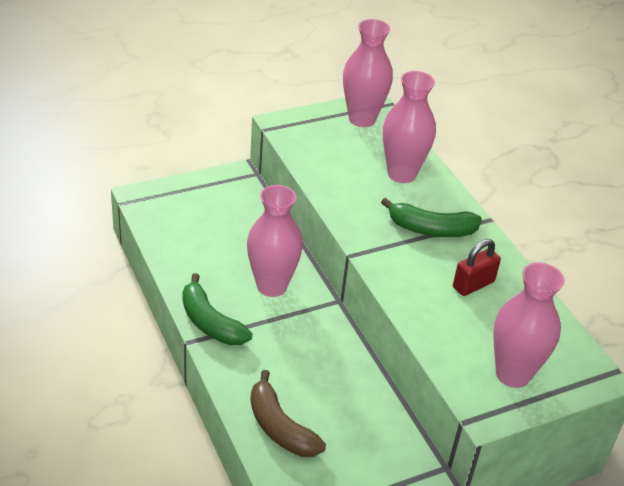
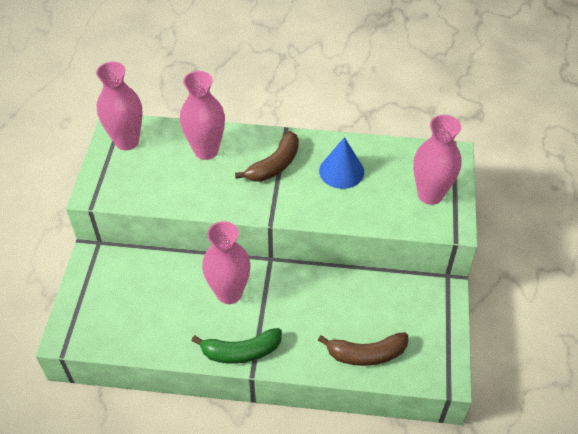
camera: 55 degrees left, 10 degrees up
(431, 229) = (275, 165): green banana -> brown banana
(473, 284) = (341, 171): red padlock -> blue cone

